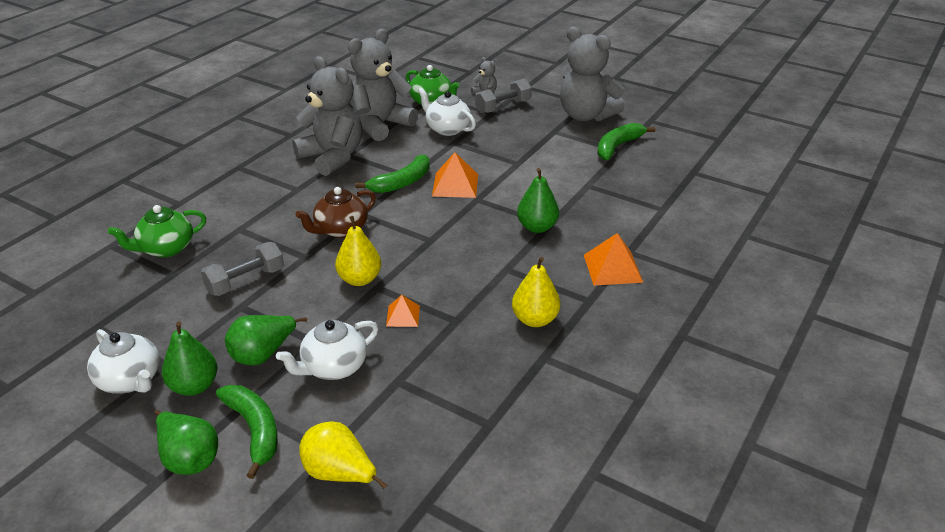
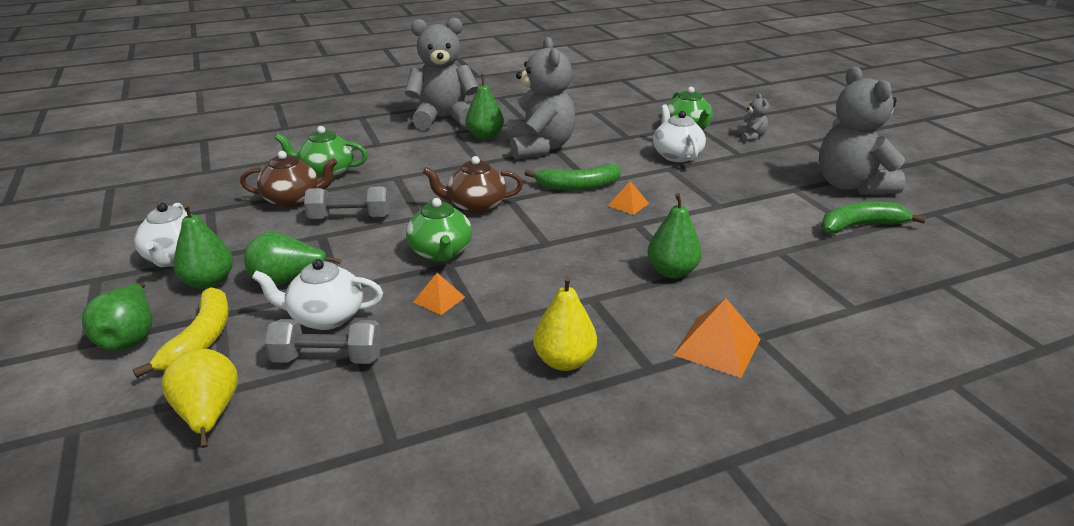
camera: 35 degrees right, 5 degrees down
(169, 286) = (293, 200): none -> brown teapot
(254, 430) = (201, 339): green banana -> yellow banana
(272, 162) = (485, 136): none -> green pear
(360, 279) = (441, 252): yellow pear -> green teapot
(380, 125) = (614, 135): grey teddy bear -> grey teddy bear (443, 118)
(455, 185) = (628, 204): orange pyramid -> orange pyramid, size x0.59
(503, 107) = (759, 152): grey dumbbell -> grey dumbbell (328, 358)

